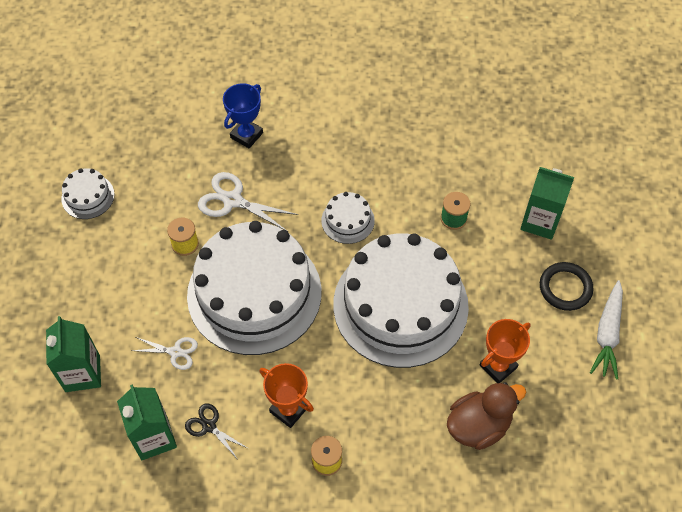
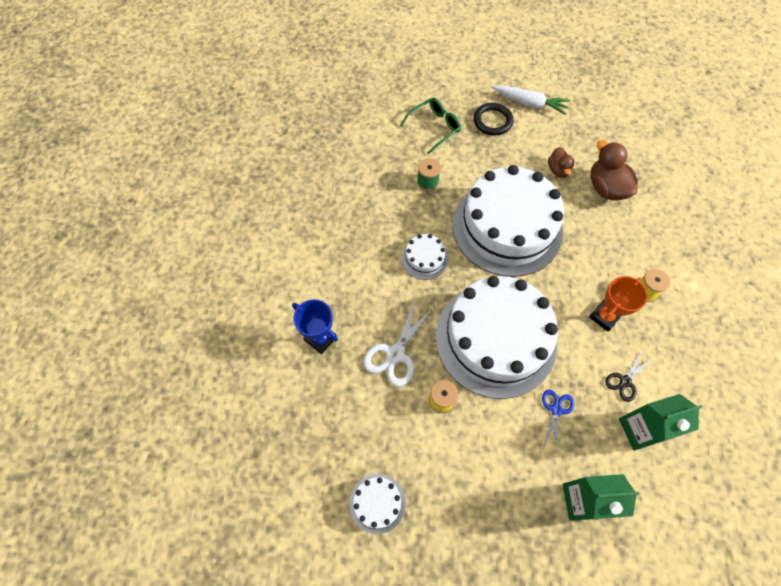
camera: 85 degrees left, 5 degrees up
(175, 352) = (556, 410): white scissors -> blue scissors
(498, 366) = (558, 170): orange trophy -> brown duck
(540, 221) = (434, 127): green carton -> green glasses

